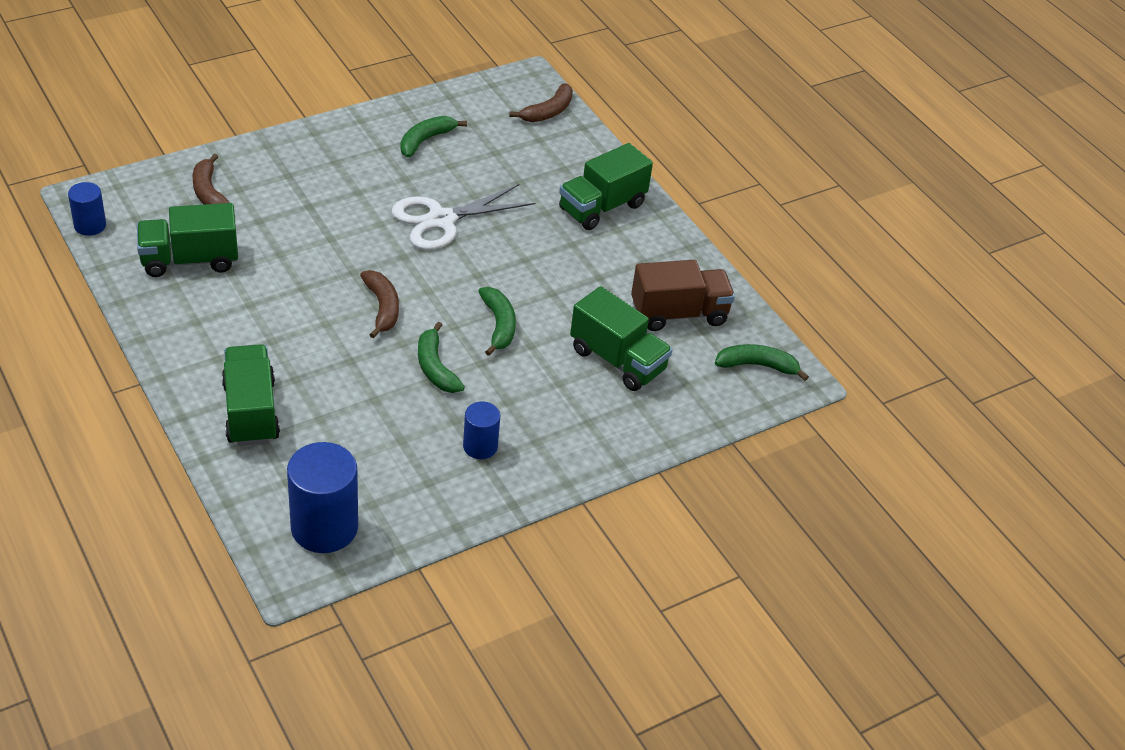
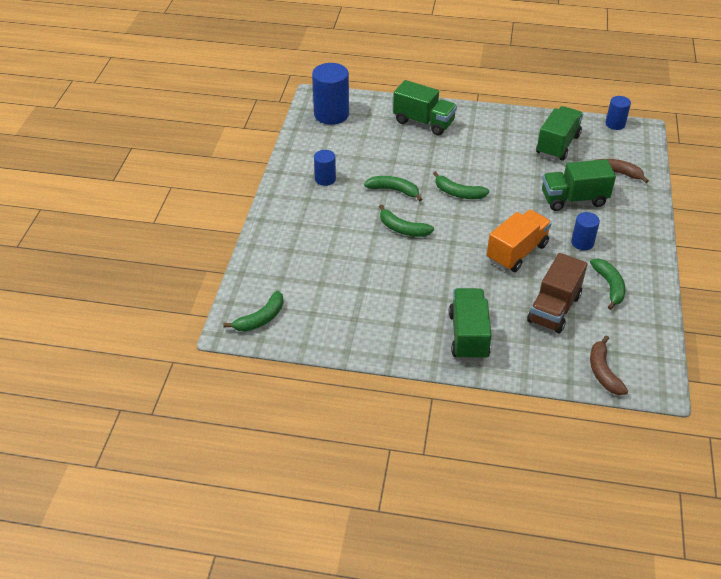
camera: 135 degrees right, 0 degrees up
(374, 179) = (582, 243): none -> blue cylinder
(382, 308) = (458, 193): brown banana -> green banana
(441, 220) = (517, 252): white scissors -> orange truck
(617, 360) = (328, 260): green truck -> green truck (573, 199)
(679, 313) = (337, 311): brown truck -> brown truck (554, 309)

